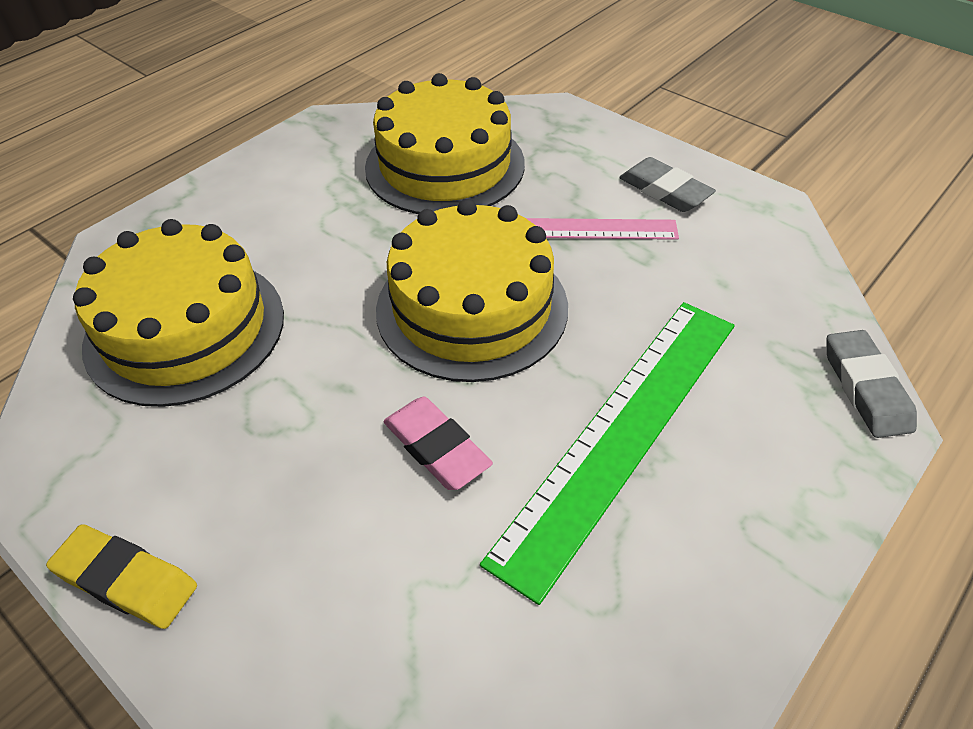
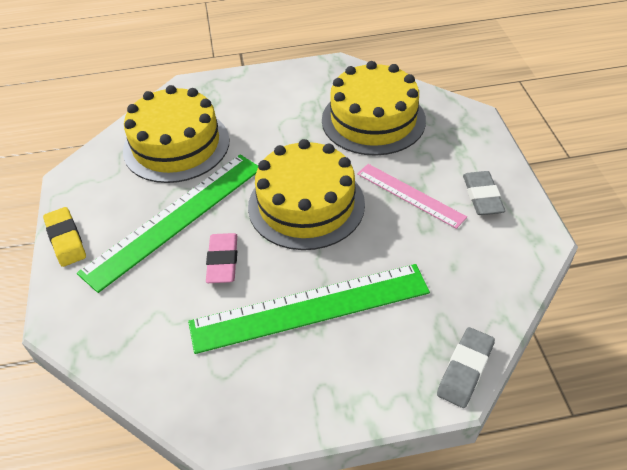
camera: 40 degrees right, 0 degrees up
(296, 432) = (175, 218): none -> green ruler

